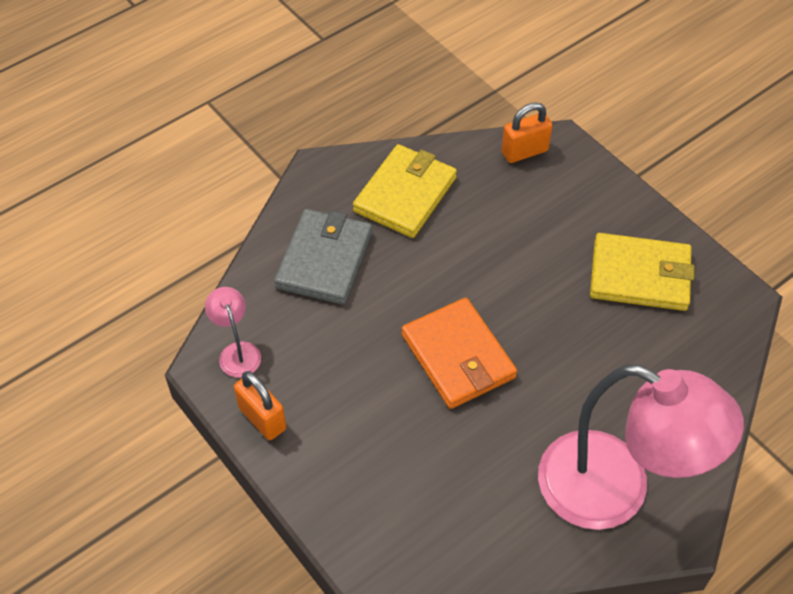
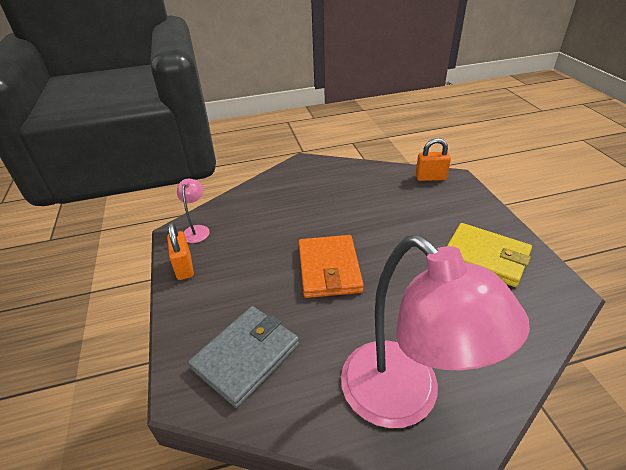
camera: 25 degrees right, 15 degrees down
(324, 260) = (278, 200): grey wallet -> grey wallet (246, 356)
(405, 194) = (345, 182): yellow wallet -> none

